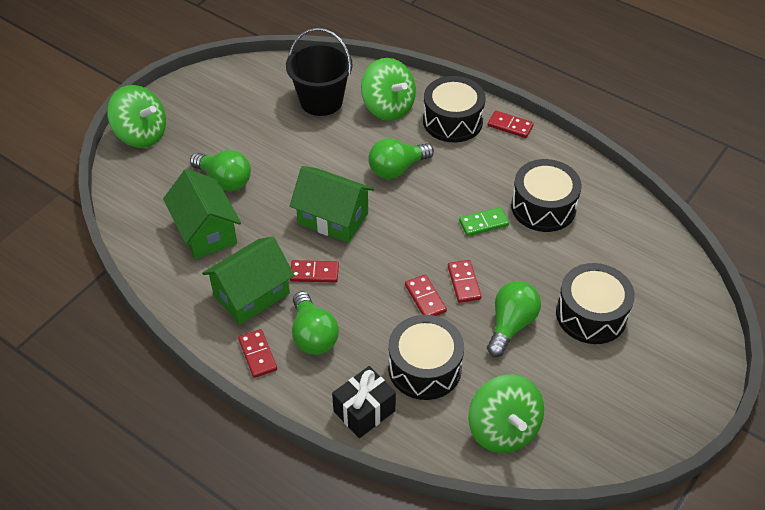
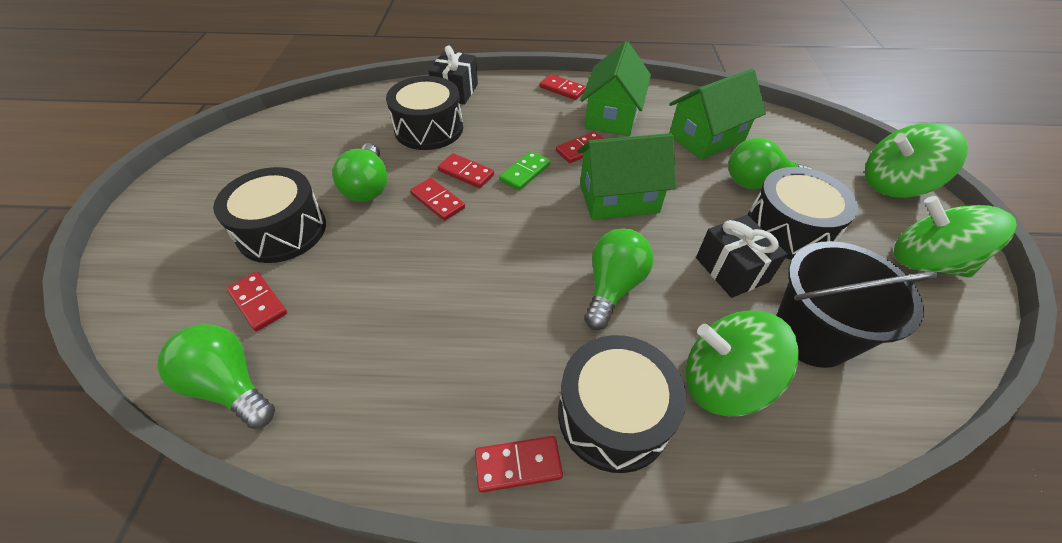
camera: 145 degrees right, 0 degrees up
(206, 231) = (706, 138): green house -> green house turned 60 degrees counterclockwise
(313, 335) = (536, 113): green light bulb -> green light bulb (230, 385)
(319, 144) = (731, 269): none -> black gift
(483, 223) = (456, 271): green domino -> green domino (525, 172)
(503, 429) = (340, 120): green spinning top -> green spinning top (926, 262)
(543, 207) = (389, 333): black drum -> black drum (788, 229)
(618, 264) = (258, 303): none -> red domino

